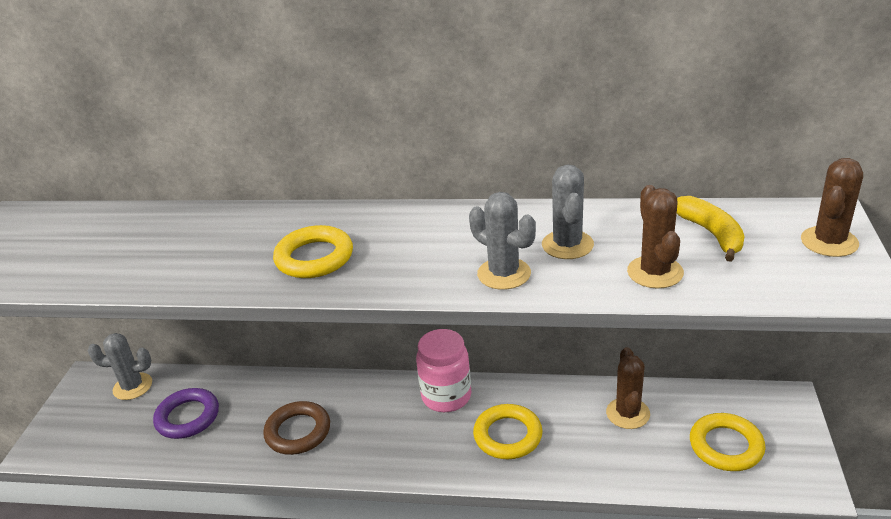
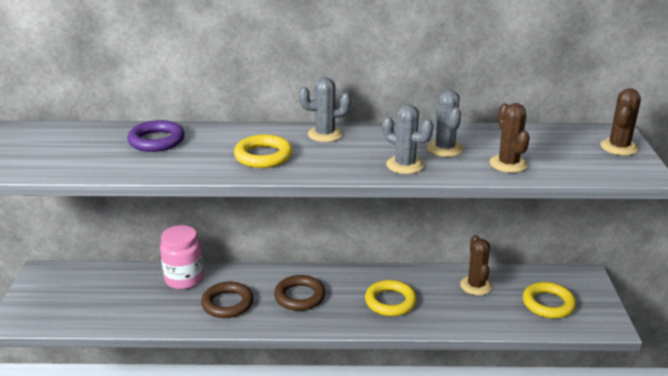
camera: 10 degrees left, 5 degrees down
(133, 386) = (82, 277): grey cactus -> grey cactus (325, 134)
(188, 417) = (134, 296): purple ring -> purple ring (156, 141)
(391, 424) = (300, 296): none -> brown ring
(446, 396) = (339, 278): pink jar -> pink jar (184, 279)
(711, 234) = (541, 142): yellow banana -> none

